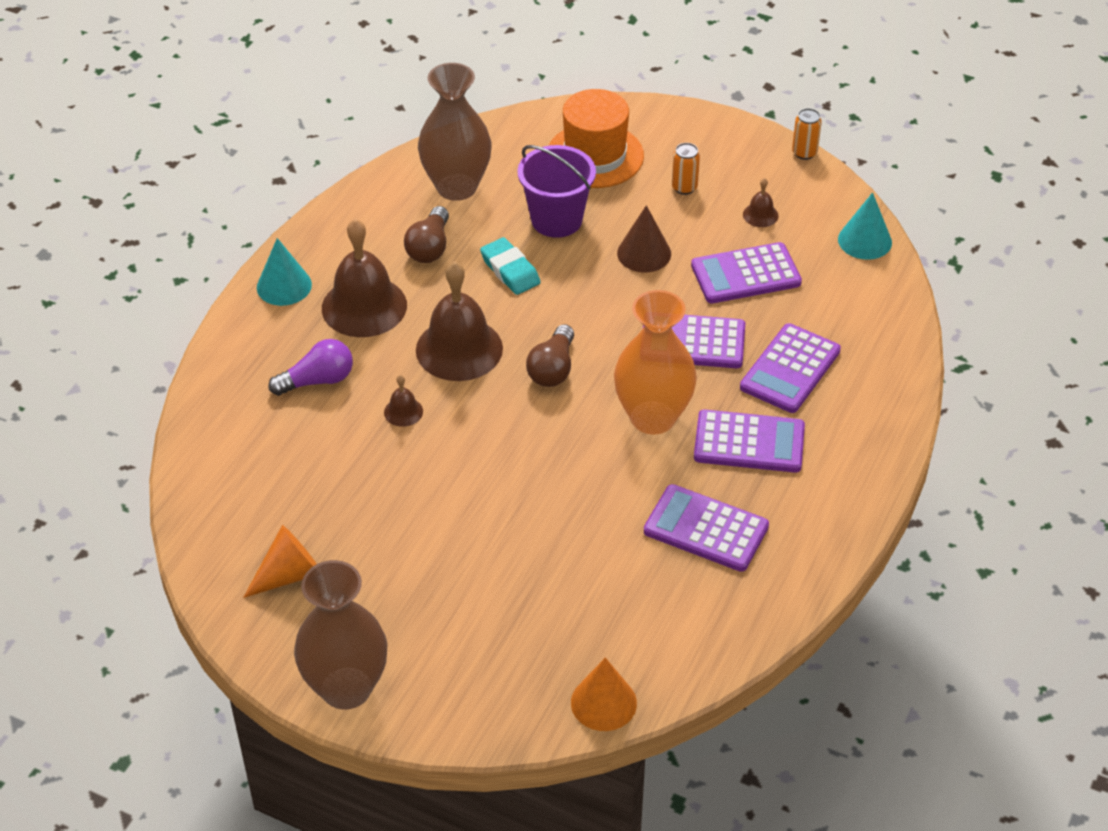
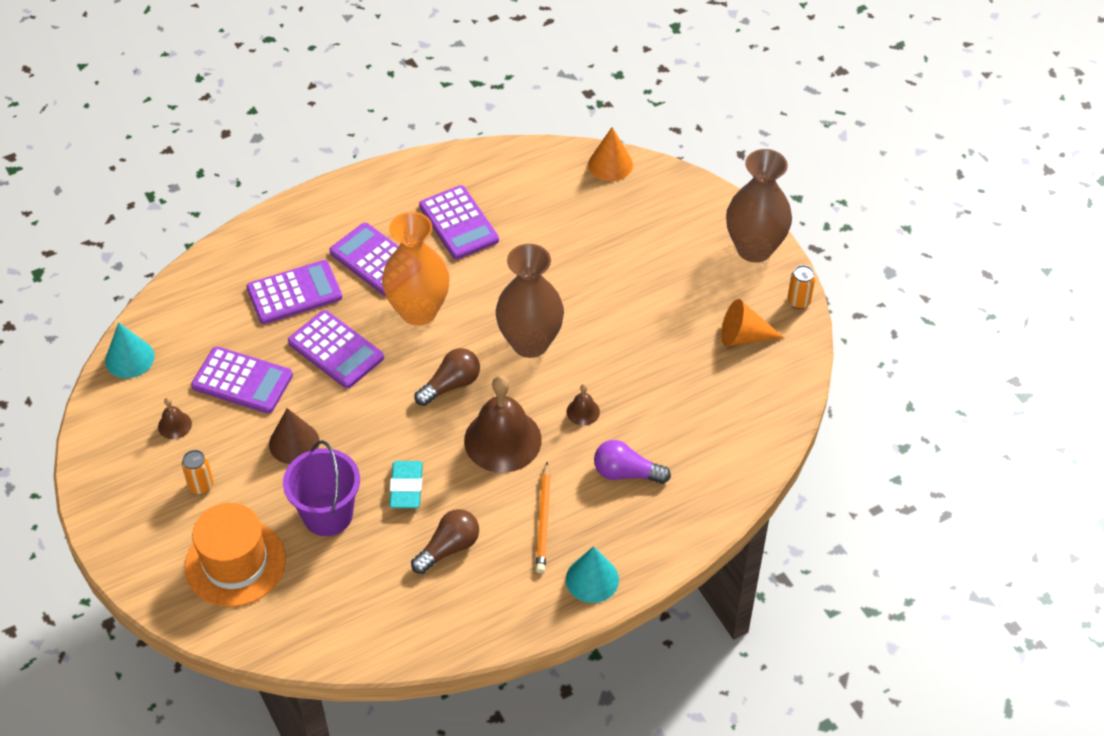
camera: 145 degrees left, 5 degrees up
(364, 306) = (543, 520): brown bell -> orange pencil
(456, 187) = (375, 600): brown vase -> brown vase (530, 343)
(804, 153) = (76, 462): orange can -> orange can (798, 301)

